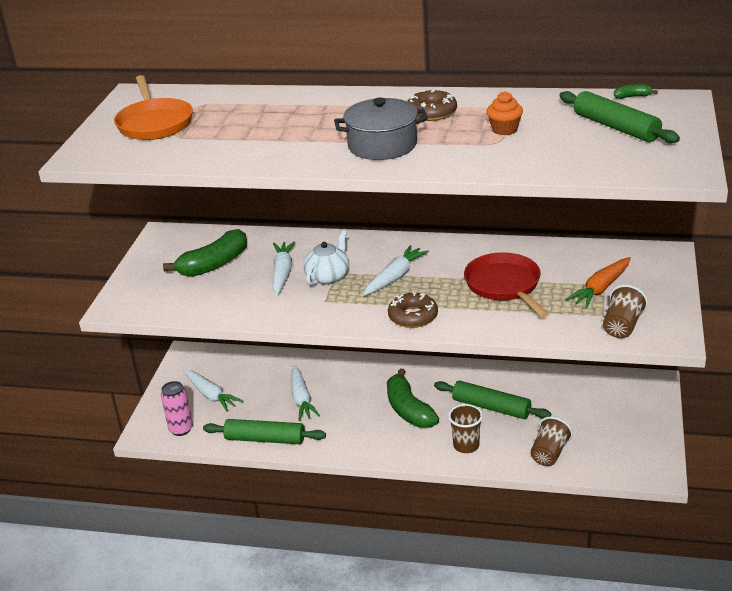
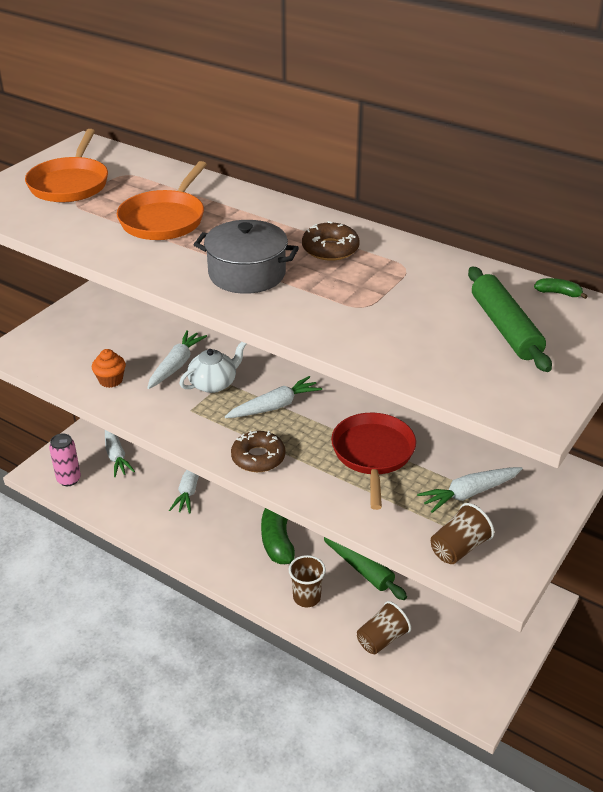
camera: 20 degrees right, 5 degrees up
(214, 264) = (124, 335): green banana -> none
(265, 439) = (131, 517): green rolling pin -> none
(270, 127) = (165, 219): none -> orange pan
(504, 129) = (384, 293): orange cupcake -> orange cupcake (111, 380)
(600, 288) = (469, 493): orange carrot -> white carrot

